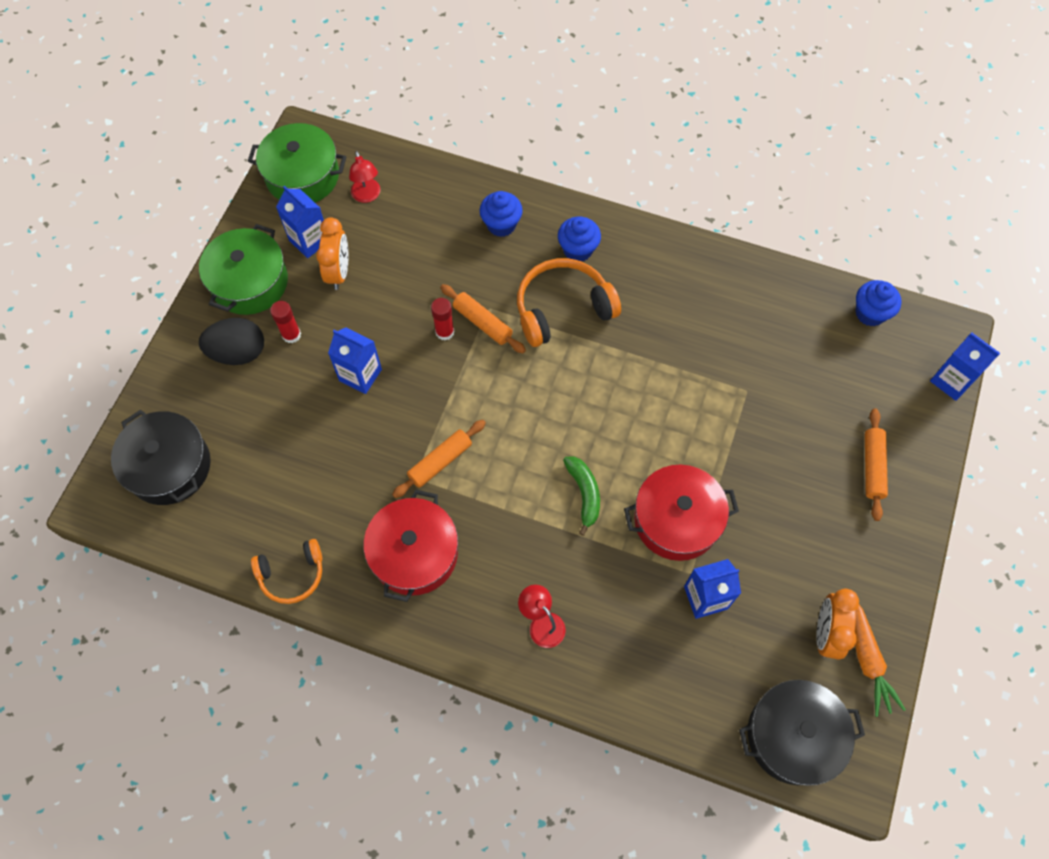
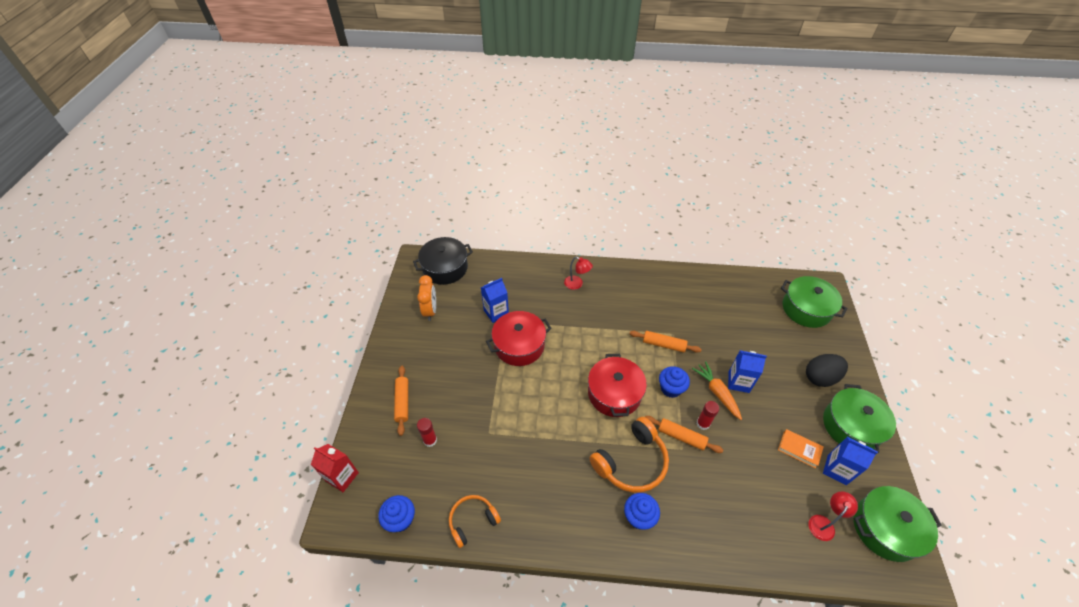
camera: 165 degrees right, 15 degrees down
(169, 466) = (806, 309): black pot -> green pot
(291, 335) = (797, 397): red glue stick -> red glue stick (430, 440)
(292, 574) = (708, 277): orange headphones -> orange headphones (472, 521)
(339, 272) = (799, 449): orange clock -> orange book
(367, 196) = (823, 523): red lamp -> red lamp turned 75 degrees clockwise
(414, 553) = (654, 299): red pot -> red pot (614, 393)
(440, 462) = (664, 344): orange rolling pin -> orange rolling pin turned 75 degrees clockwise
(501, 225) = (707, 524): blue cupcake -> blue cupcake (670, 388)
(584, 494) = (575, 347): green banana -> none
(867, 660) = (408, 304): orange carrot -> orange carrot (717, 392)
(951, 381) = (342, 477): blue carton -> red carton

